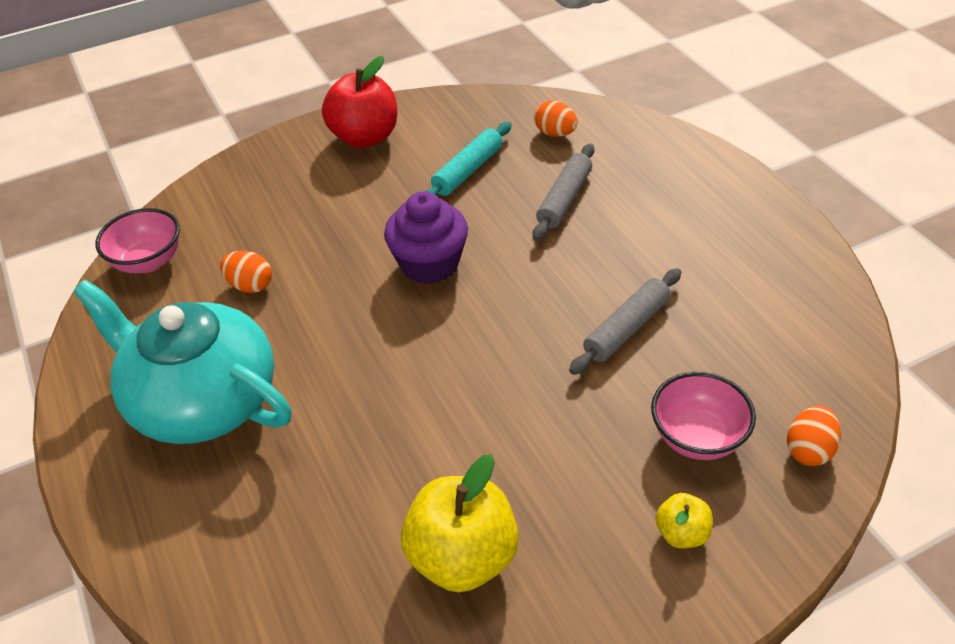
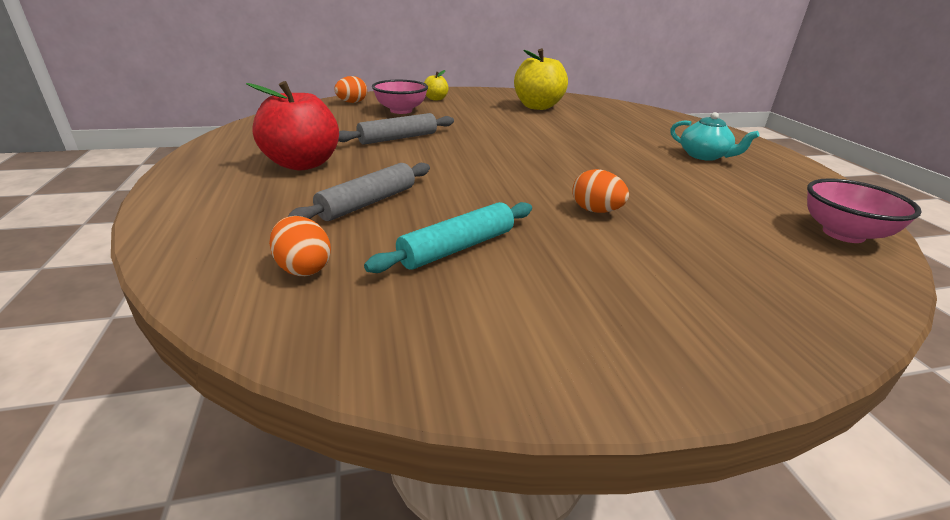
camera: 170 degrees left, 15 degrees down
(202, 400) = (704, 156): turquoise teapot -> turquoise teapot, size x0.46
(250, 285) = (705, 199): orange egg -> orange egg (596, 211)
(365, 137) = (608, 329): red apple -> red apple (302, 164)
(429, 264) = (530, 185): purple cupcake -> none

